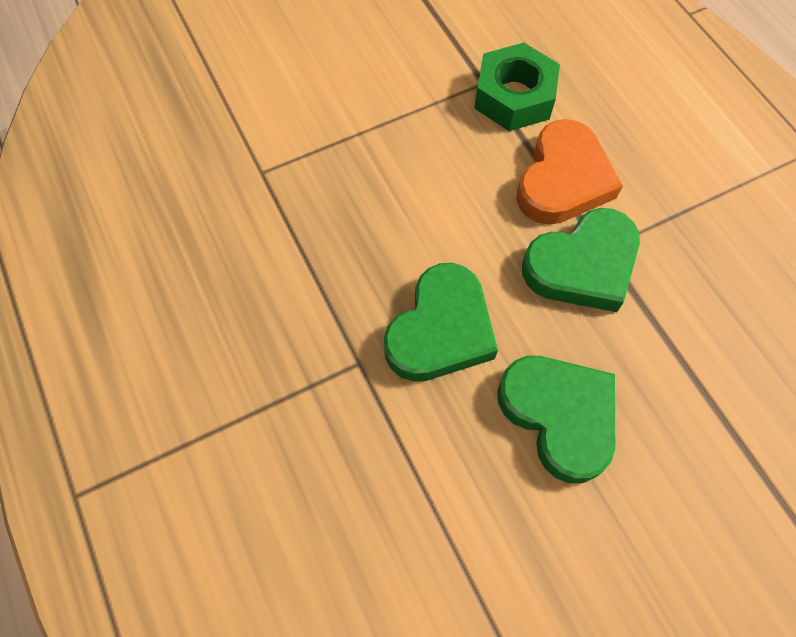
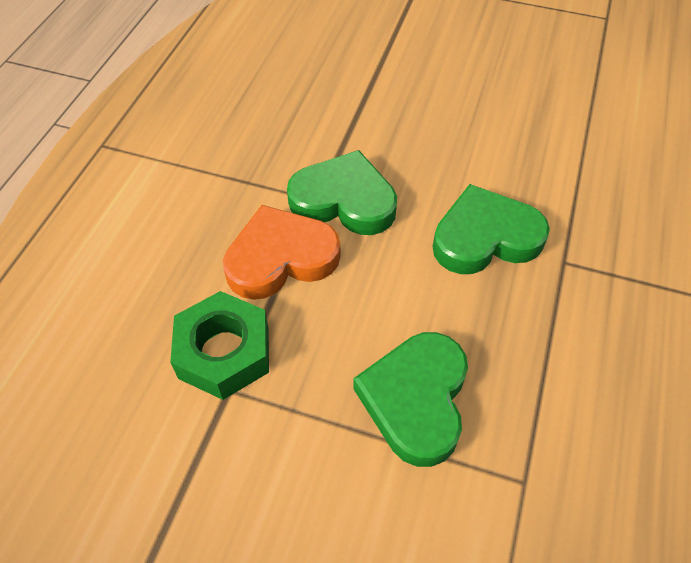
camera: 135 degrees left, 10 degrees down
(559, 416) = (459, 147): green heart -> green heart (416, 400)

